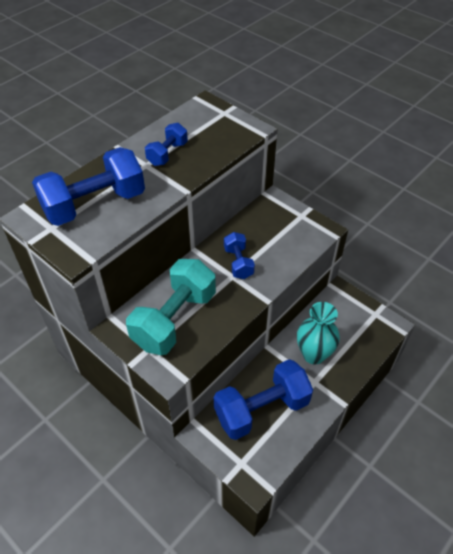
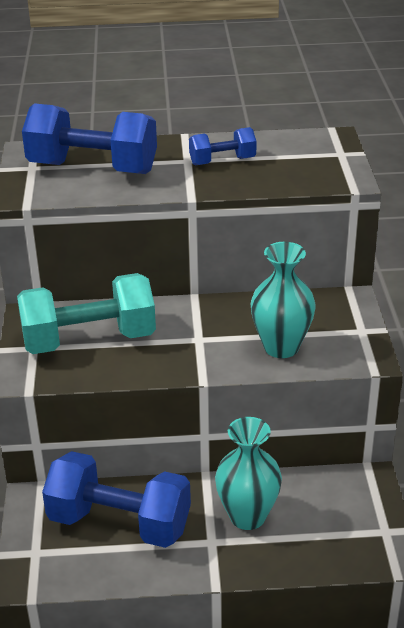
camera: 45 degrees right, 15 degrees down
(238, 263) = (222, 332): blue dumbbell -> none
(278, 251) = (281, 347): none -> turquoise vase

